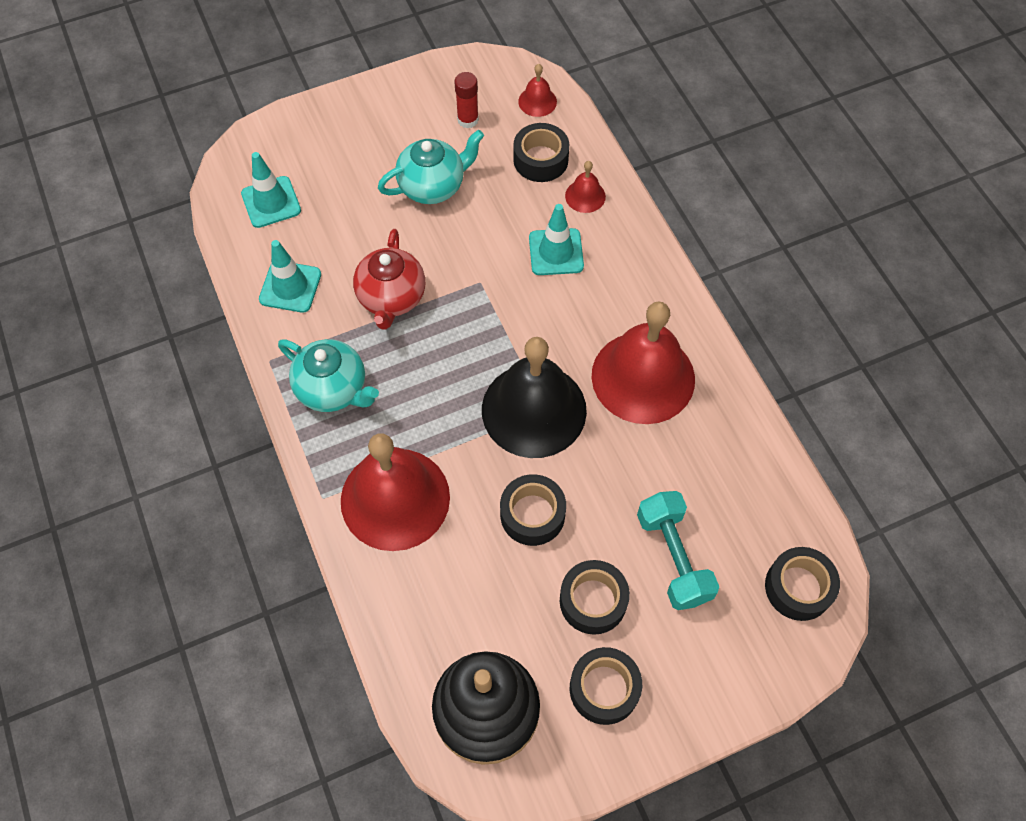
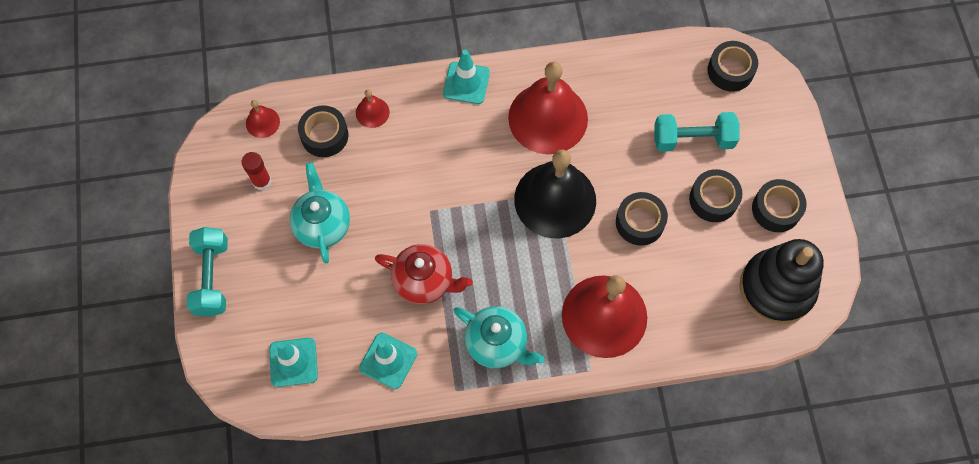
camera: 75 degrees left, 5 degrees up
(333, 389) = (497, 344): turquoise teapot -> turquoise teapot turned 75 degrees clockwise
(347, 109) = (212, 277): none -> turquoise dumbbell
(556, 252) = (419, 148): turquoise traffic cone -> turquoise traffic cone (466, 83)

